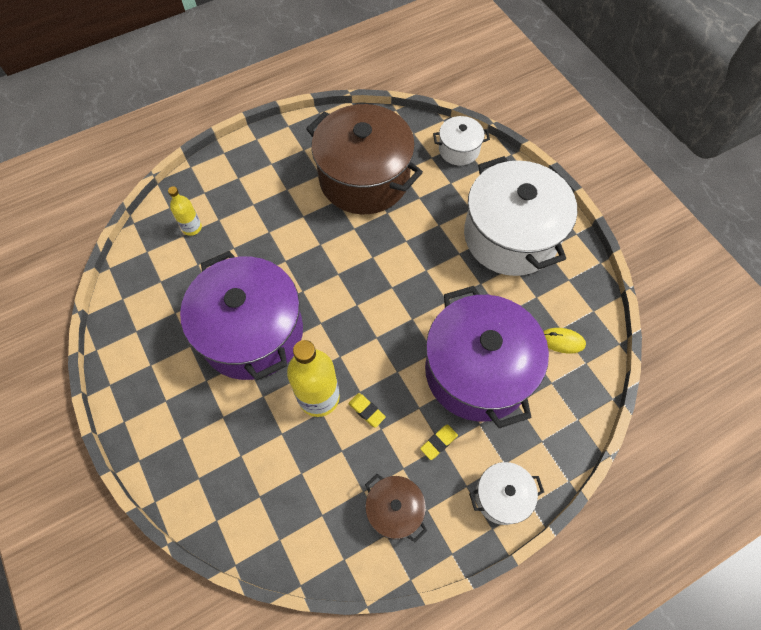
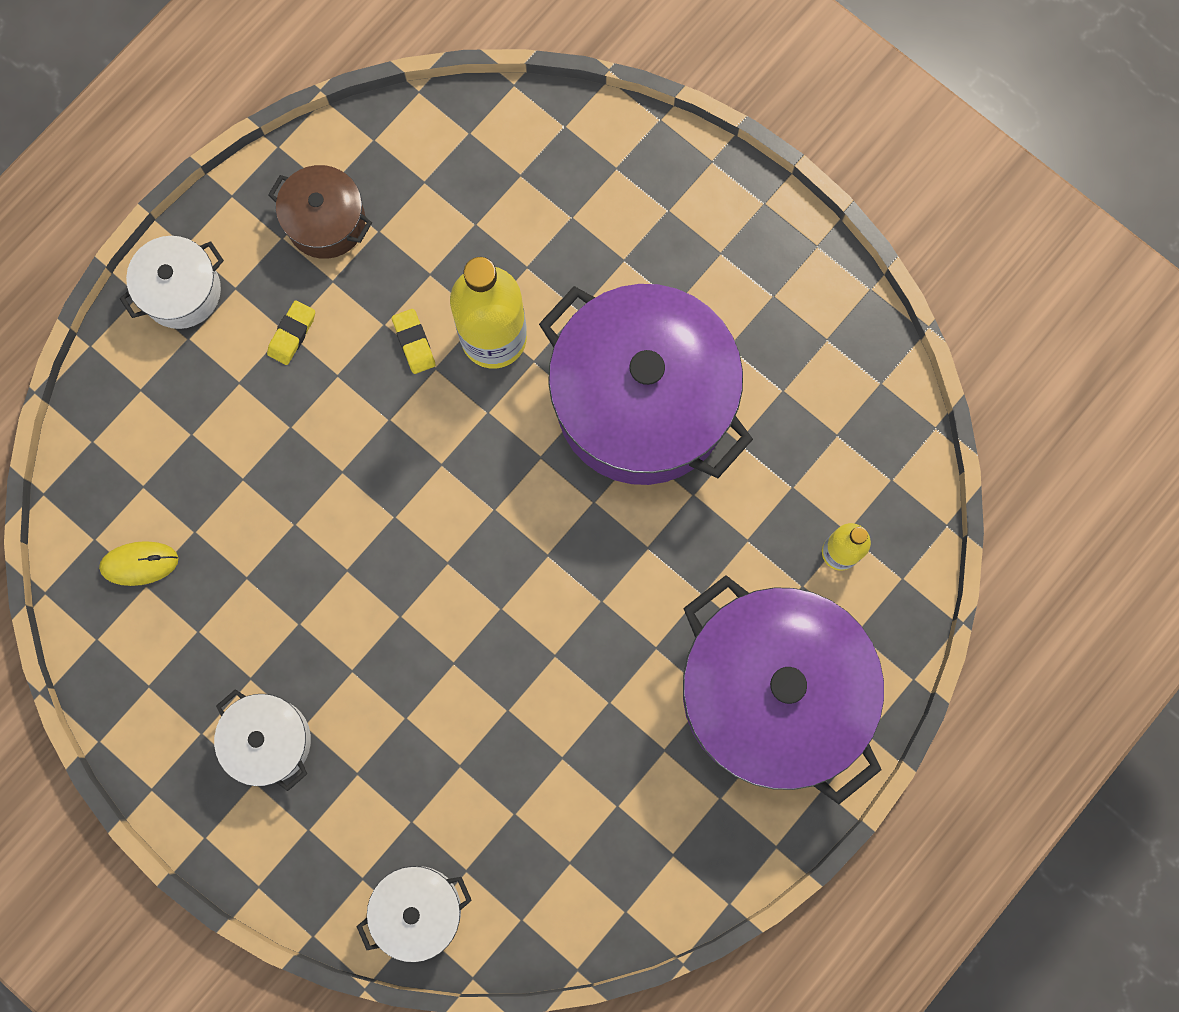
camera: 160 degrees right, 15 degrees up
(364, 178) = (577, 771): brown pot -> none
(366, 411) = (414, 343): yellow eraser -> yellow eraser turned 45 degrees clockwise
(477, 371) = (263, 464): purple pot -> purple pot (771, 692)
(510, 236) = (269, 740): white pot -> white pot, size x0.47

